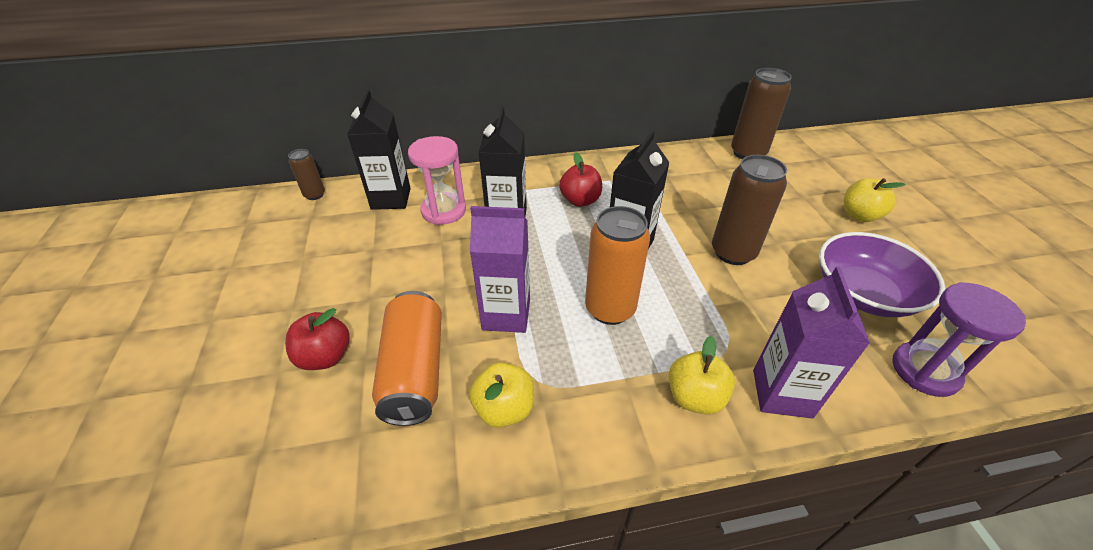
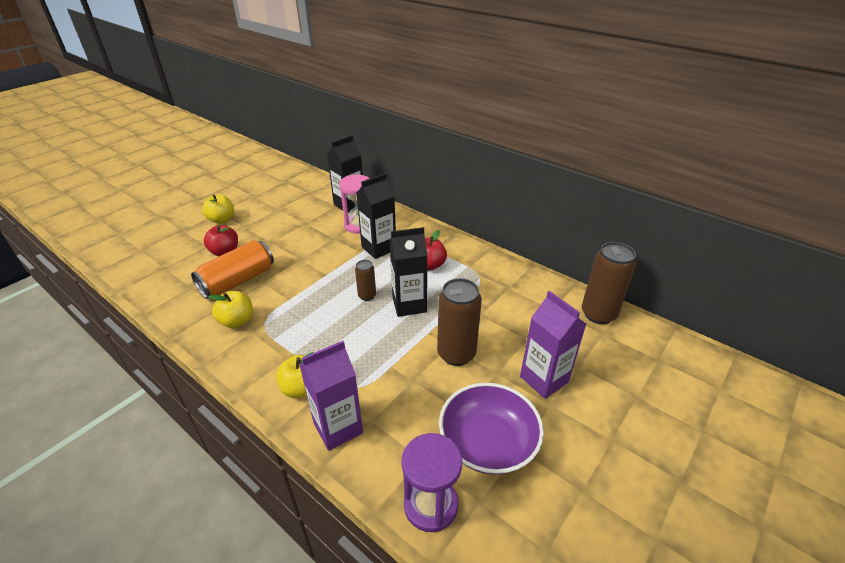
camera: 50 degrees right, 5 degrees down
(314, 195) = (325, 184): brown can -> brown can (367, 296)
(506, 315) = (301, 288): purple carton -> purple carton (544, 379)
(610, 309) = (342, 323): orange can -> none
(859, 215) = (596, 410): yellow apple -> yellow apple (222, 220)

